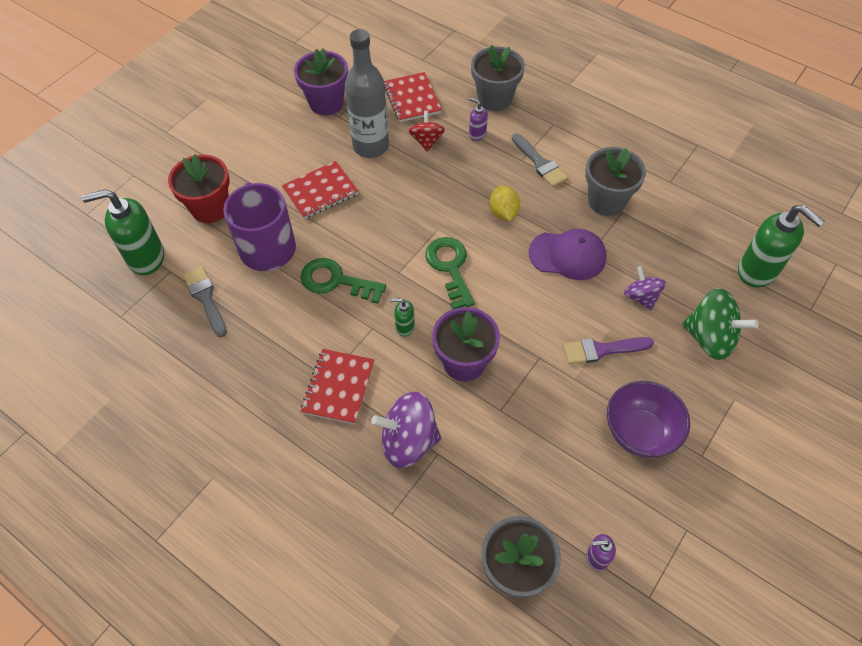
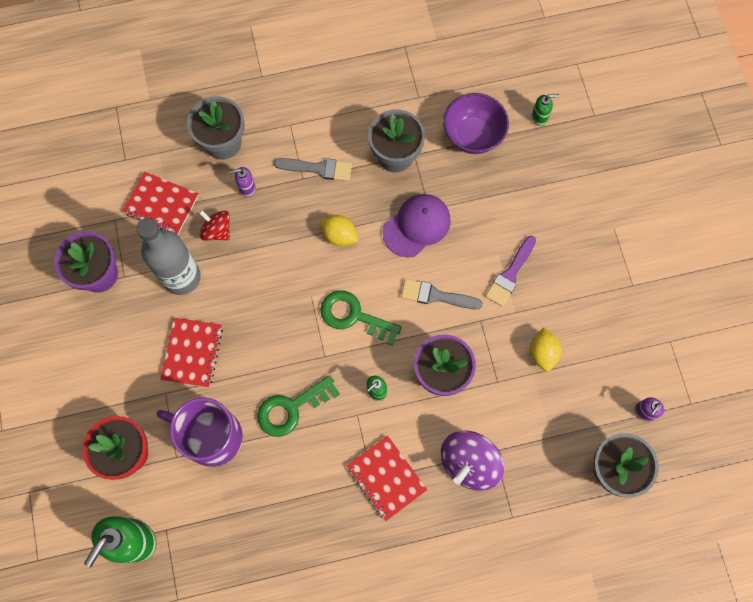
camera: 50 degrees left, 15 degrees up
(205, 298) = (219, 520): grey brush -> grey brush (436, 296)
(561, 427) = (542, 353): none -> yellow lemon
(639, 432) = (587, 307): purple bowl -> purple bowl (472, 136)
(641, 297) = (493, 210): purple spinning top -> none
(710, 338) = (560, 198): green spinning top -> none
(757, 271) = (539, 117): green soap dispenser -> green soap dispenser, size x0.48

